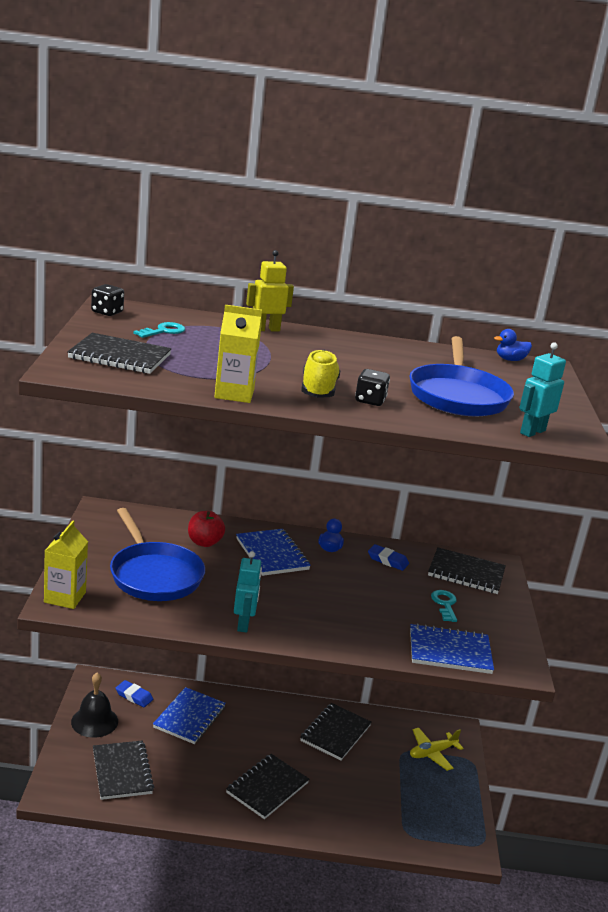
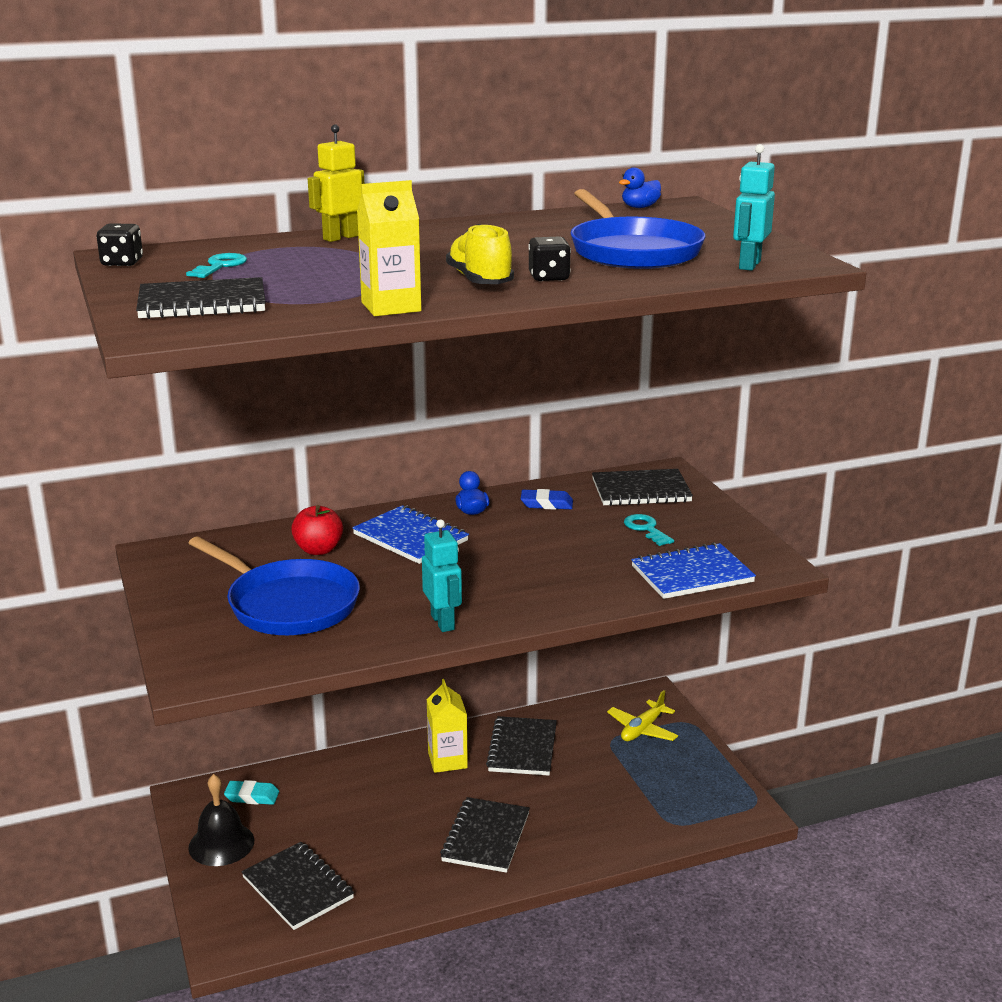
camera: 20 degrees left, 0 degrees up
(65, 597) = (196, 665): yellow carton -> yellow carton (447, 760)
(134, 696) = (252, 796): blue eraser -> turquoise eraser
(189, 717) = (338, 795): blue notebook -> none

